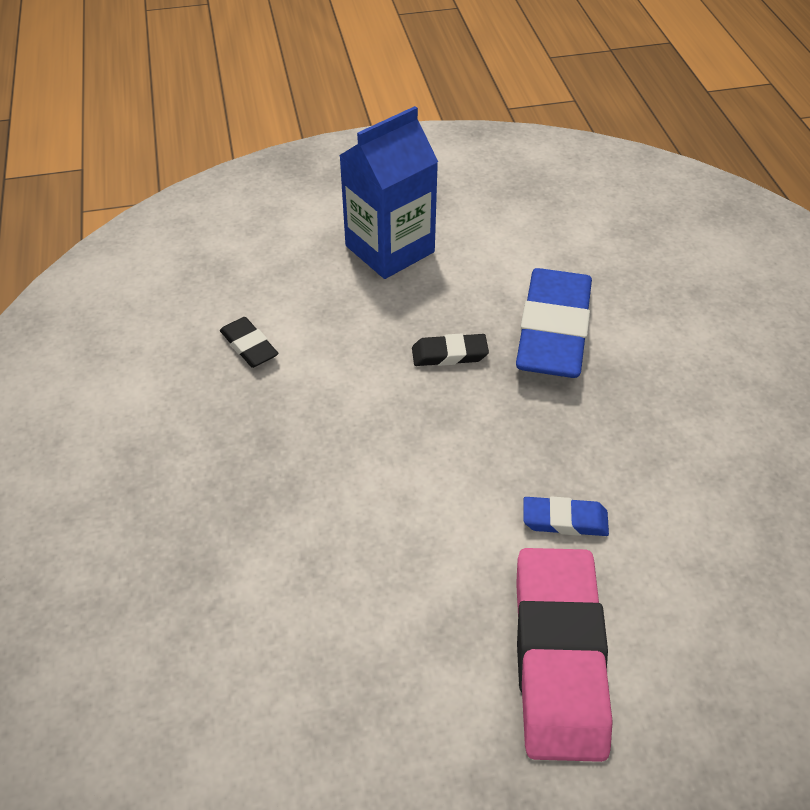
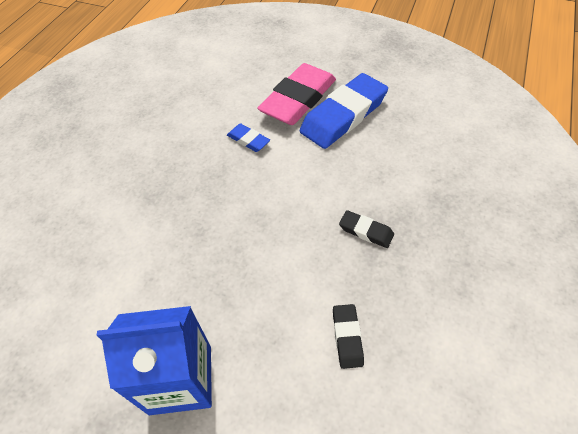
camera: 145 degrees left, 5 degrees up
(449, 354) = (221, 255): black eraser -> black eraser (366, 231)
(553, 331) = (147, 237): blue eraser -> blue eraser (343, 115)

